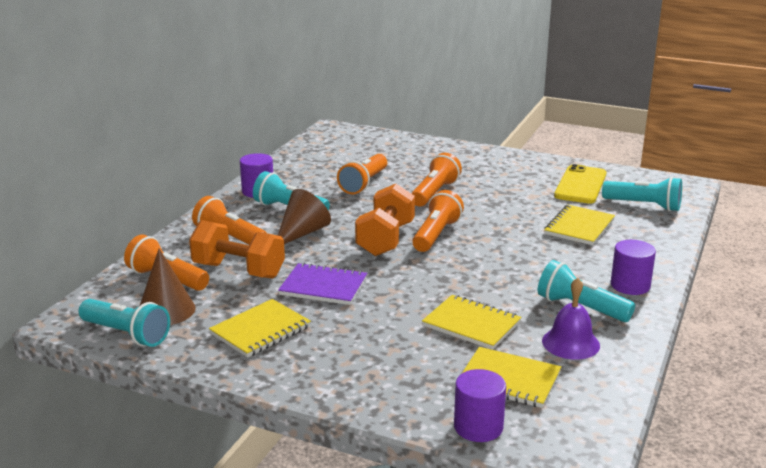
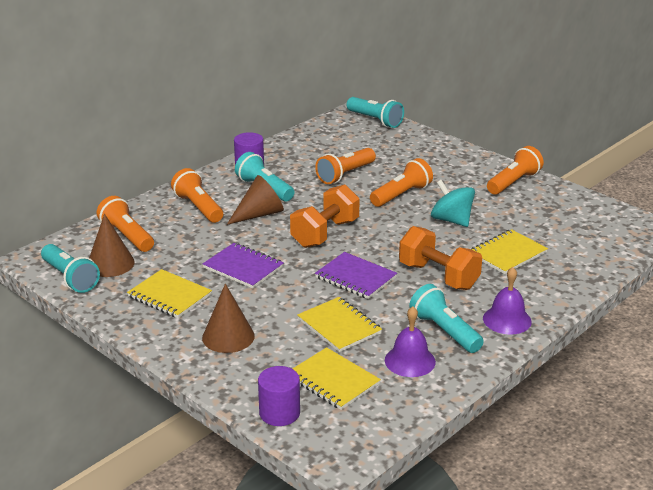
camera: 20 degrees right, 5 degrees up
(238, 270) = (186, 239): orange dumbbell -> orange dumbbell (438, 276)
(260, 330) = (169, 296): yellow notebook -> yellow notebook turned 60 degrees clockwise
(359, 359) = (228, 337): none -> brown cone
(436, 234) = (372, 237): orange flashlight -> orange flashlight (514, 182)
(450, 275) = (355, 278): none -> purple notebook
(501, 207) = (451, 220): none -> turquoise spinning top
(580, 185) = (545, 210): yellow phone -> none
(630, 285) = (507, 320): purple cylinder -> purple bell
(644, 205) = (589, 243): turquoise flashlight -> turquoise flashlight (375, 120)

